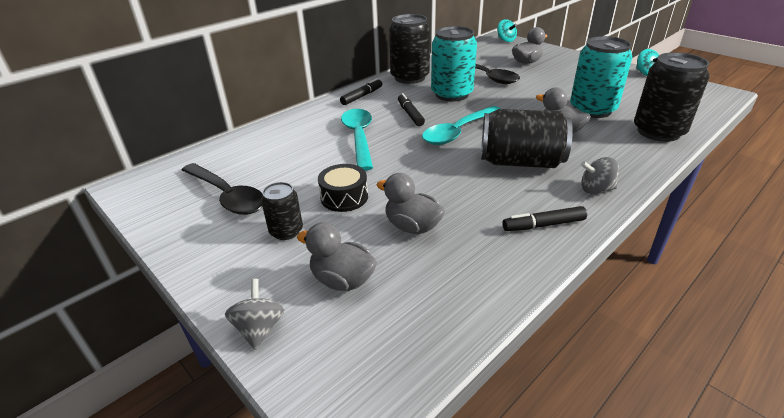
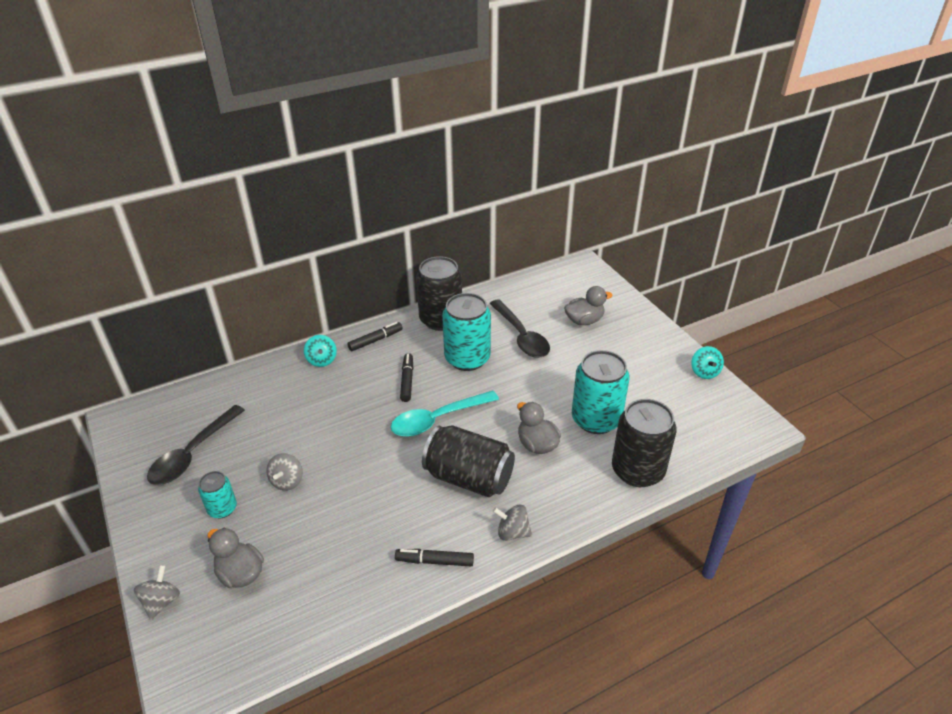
camera: 15 degrees right, 5 degrees up
(227, 196) = (193, 453): black spoon -> black spoon turned 60 degrees clockwise
(286, 231) = (222, 508): black can -> turquoise can
(344, 197) = (287, 481): black drum -> grey spinning top
(359, 138) = (340, 404): turquoise spoon -> none
(412, 226) = (324, 532): grey duck -> none
(505, 40) = (589, 272): turquoise spinning top -> turquoise spinning top (322, 360)

